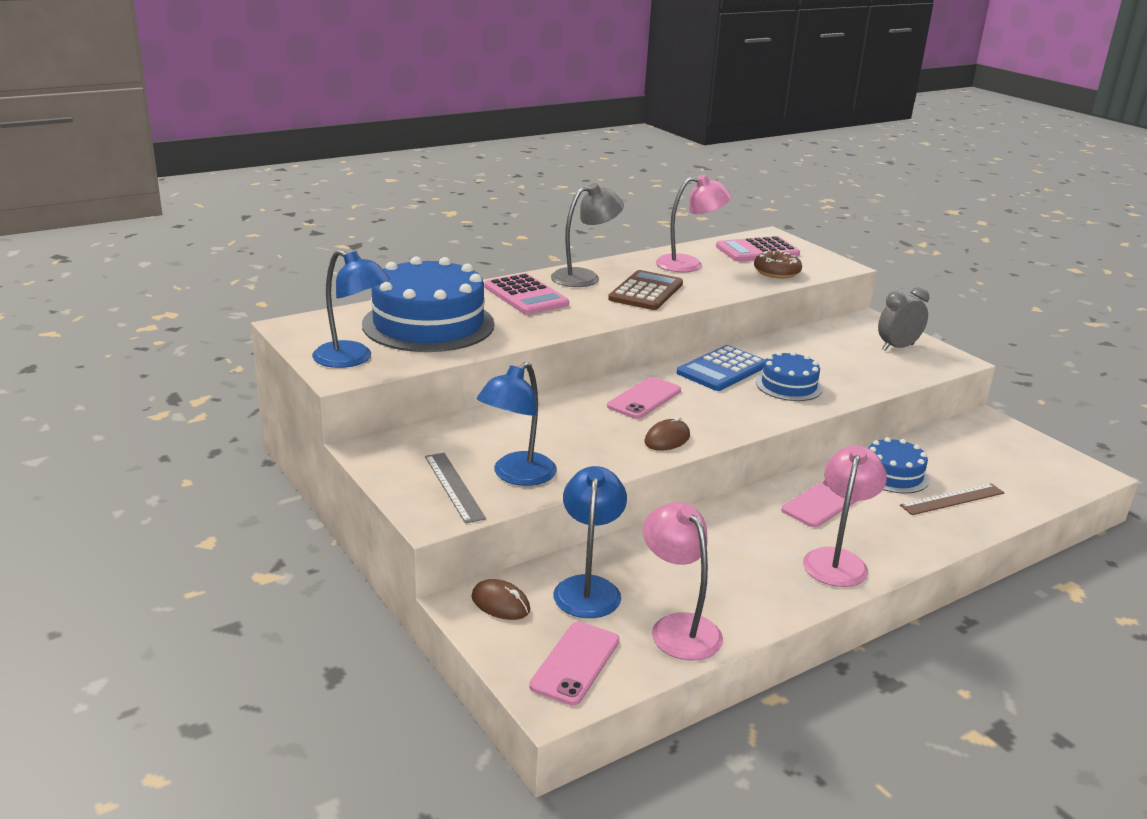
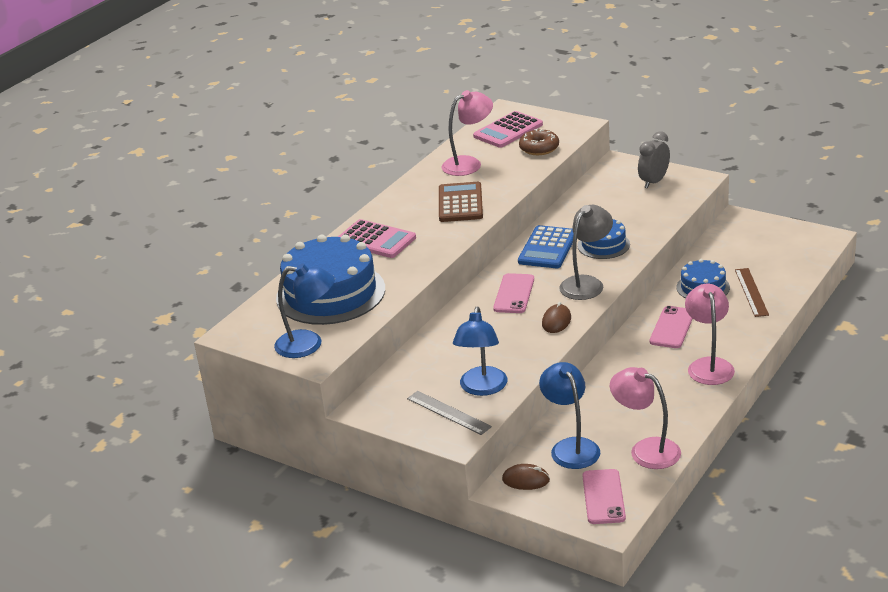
camera: 20 degrees left, 5 degrees up
(584, 277) = (402, 205): grey lamp -> grey lamp (586, 283)
(952, 499) = (751, 292): brown ruler -> brown ruler turned 45 degrees counterclockwise

